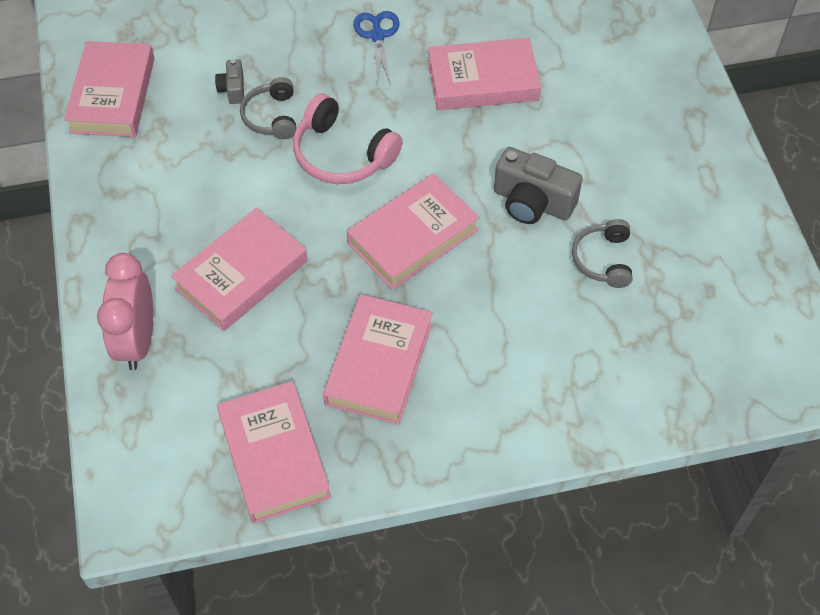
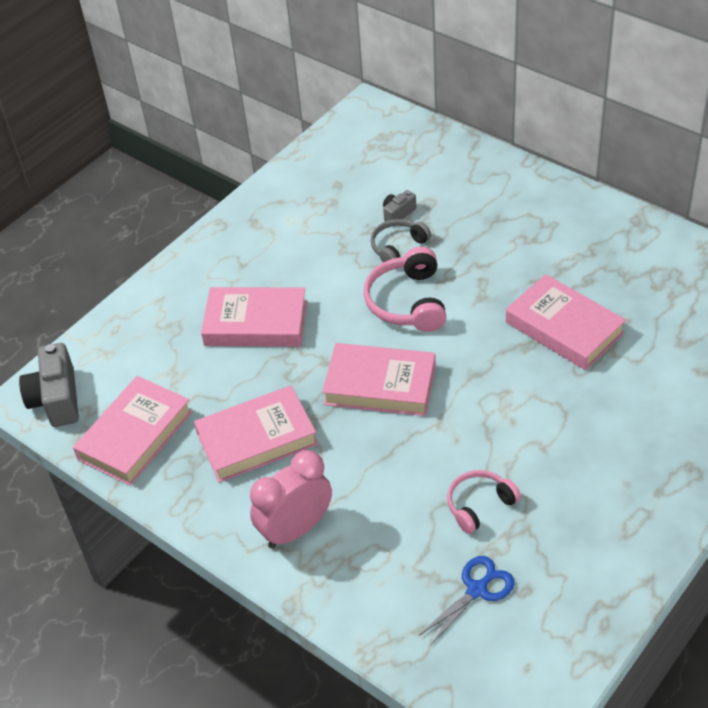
camera: 55 degrees right, 10 degrees down
(113, 95) = (327, 167): pink book -> none
(137, 340) = (157, 312): pink clock -> pink clock (296, 529)
(377, 36) = (533, 247): blue scissors -> blue scissors (477, 590)
(532, 202) = (485, 429): grey camera -> grey camera (56, 399)
(603, 260) = (479, 505): grey headphones -> pink headphones

